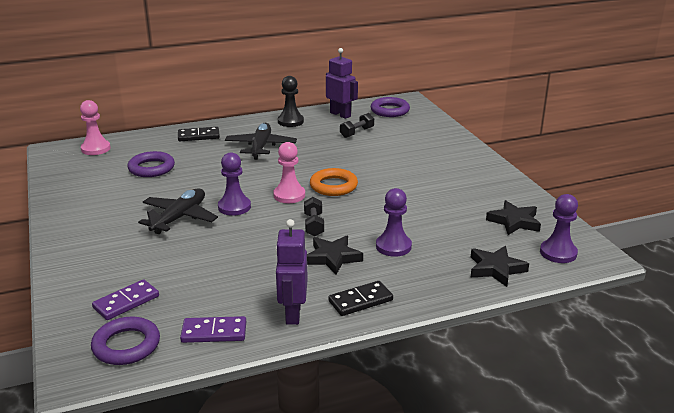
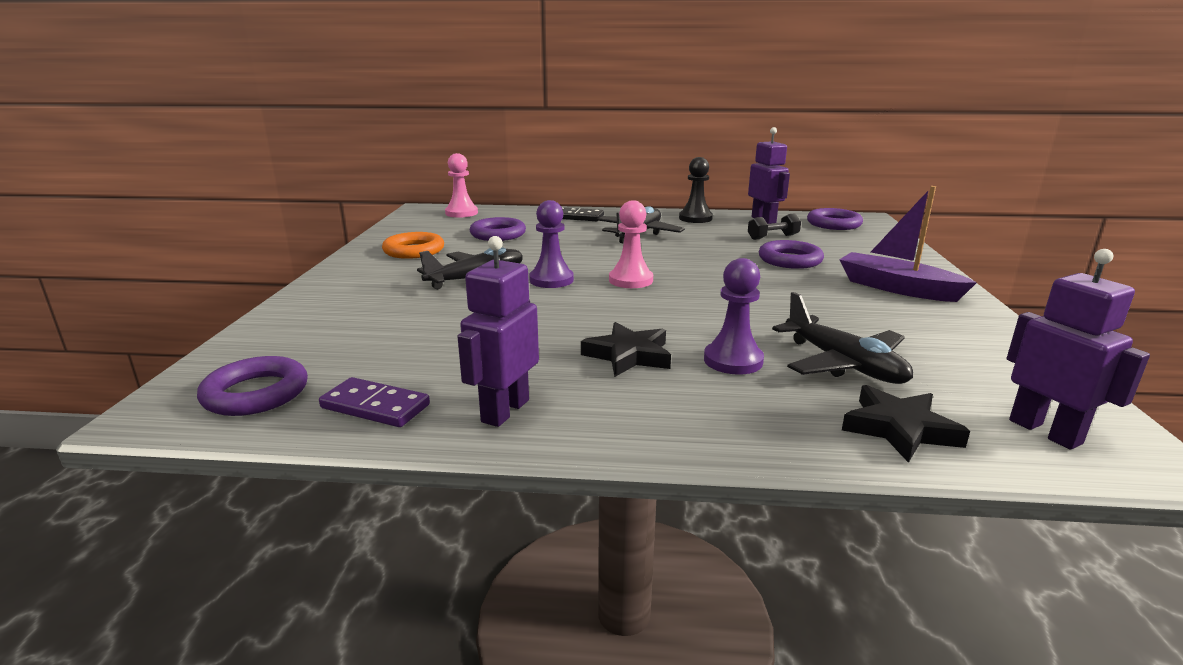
camera: 25 degrees right, 5 degrees down
(126, 302) = (318, 346): purple domino -> none
(314, 225) = (635, 314): black dumbbell -> none
(333, 186) = (698, 280): orange ring -> orange ring (414, 251)
(360, 301) = (622, 419): black domino -> none
(380, 154) = (790, 260): none -> purple ring
(452, 234) = (843, 364): none -> black plane
(455, 167) = (896, 288): none -> purple boat
(514, 221) = (970, 369): black star -> none
(558, 253) = (1045, 431): purple pawn -> purple robot

